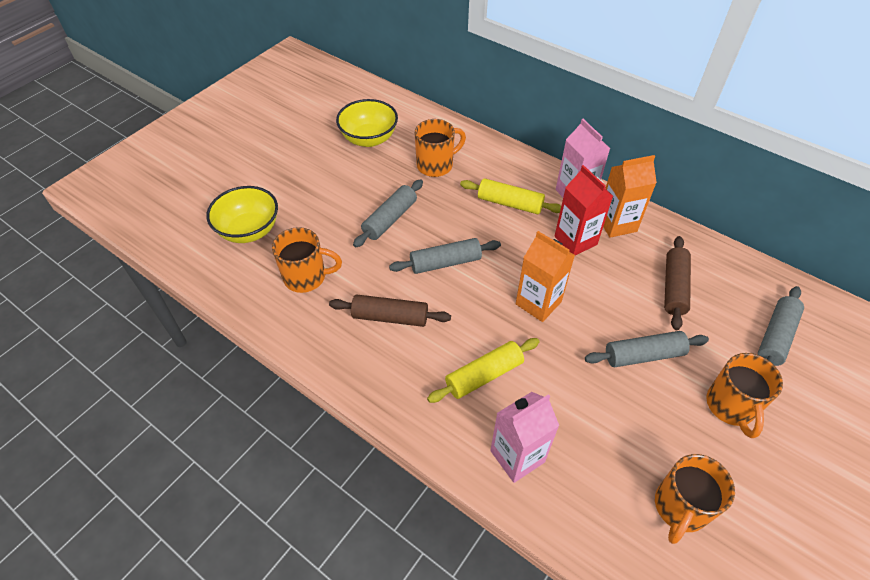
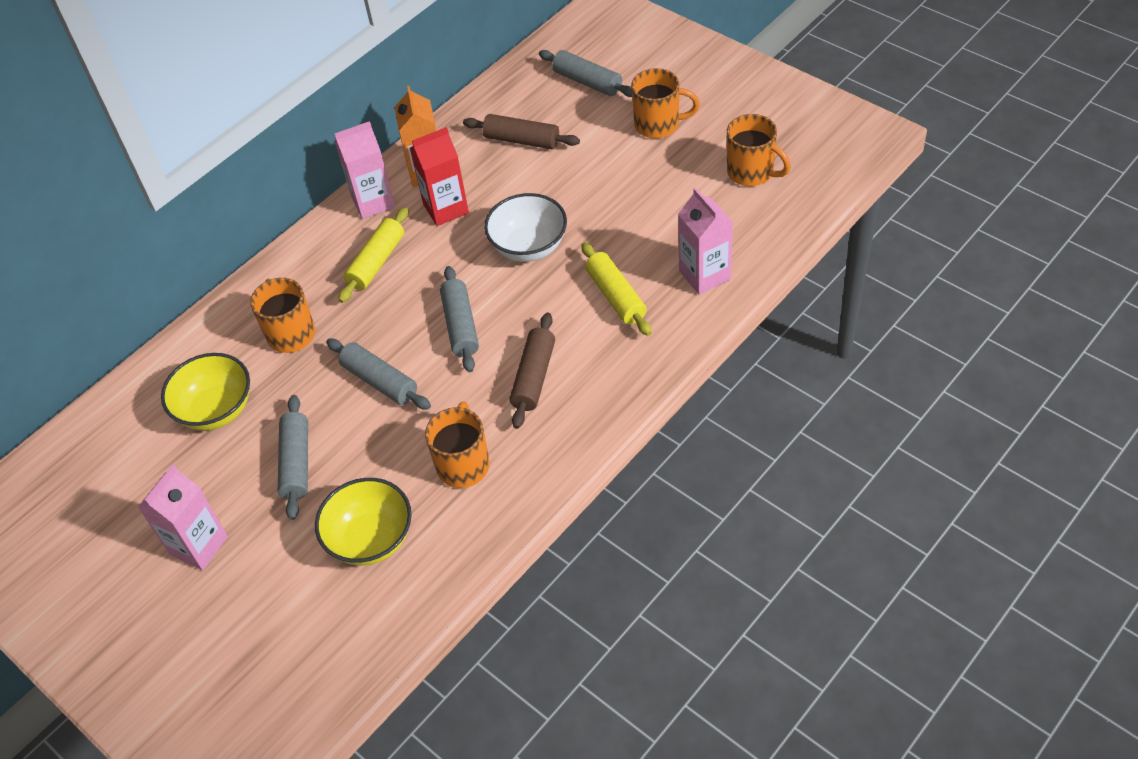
camera: 80 degrees left, 0 degrees up
(262, 148) = (199, 545): none -> pink carton
(538, 303) = (529, 247): orange carton -> white bowl
(643, 355) = (601, 174): grey rolling pin -> grey rolling pin (296, 463)

